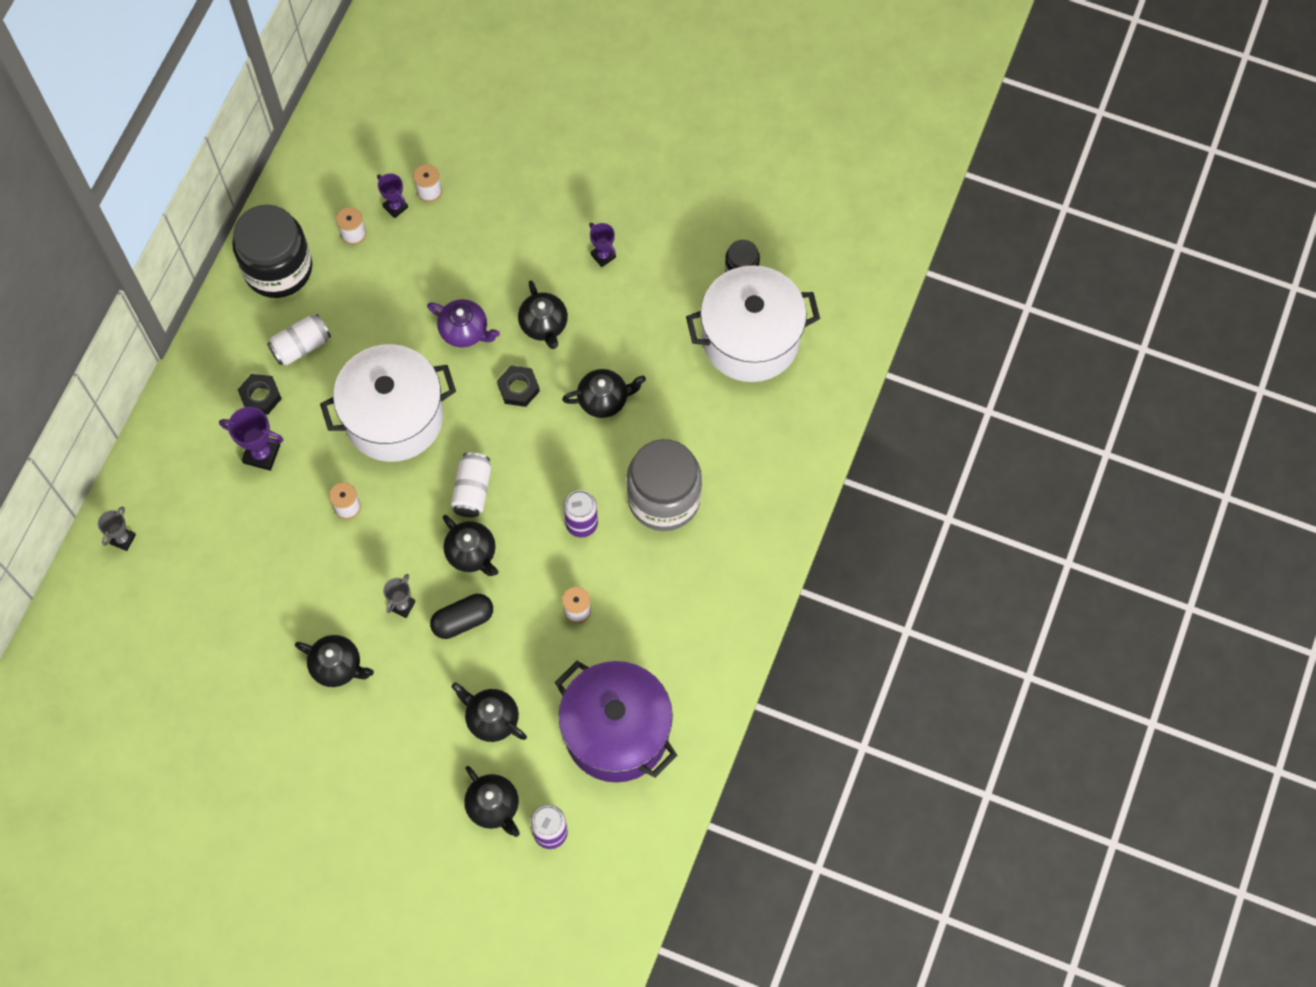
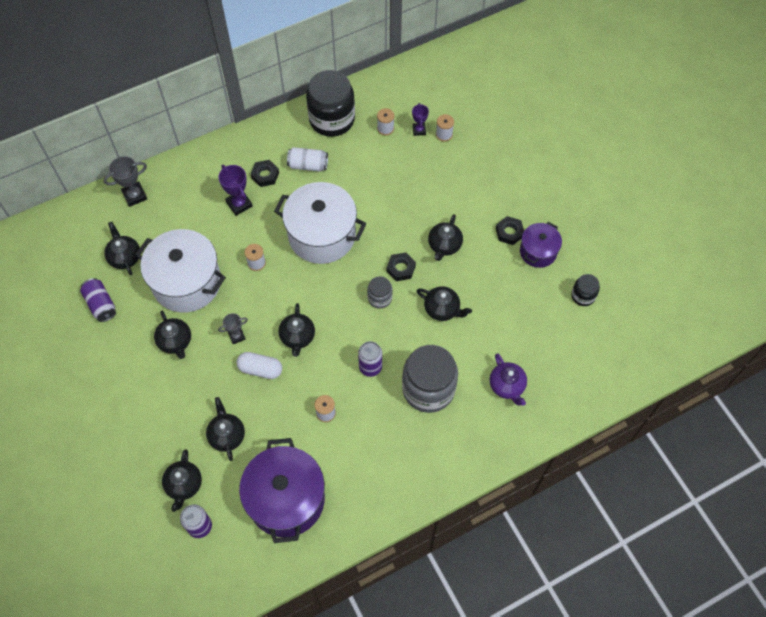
camera: 40 degrees right, 5 degrees down
(123, 539) = (135, 196): grey trophy -> grey trophy, size x1.54
(182, 619) = (124, 257): none -> black teapot
(208, 694) = (101, 304): none -> purple can
(463, 620) = (260, 369): black capsule -> white capsule
(465, 331) = (399, 218): purple teapot -> purple teapot (507, 386)
(472, 490) = (328, 304): white can -> none
(524, 440) = (379, 298): none -> grey jar
(603, 256) = (509, 232): purple trophy -> black nut
(653, 255) = (538, 252): none -> purple pot
(750, 339) = (555, 338): white pot -> white pot (187, 282)

